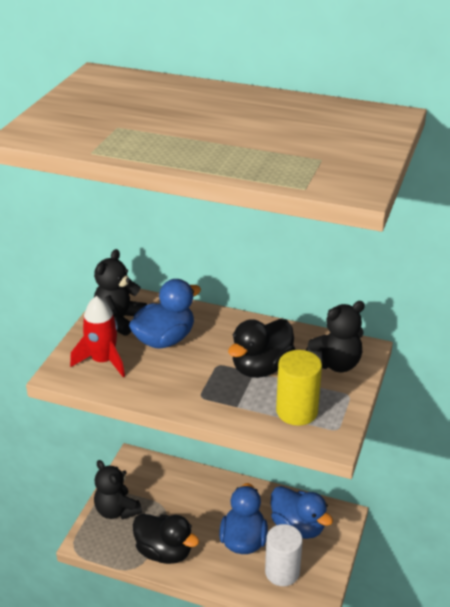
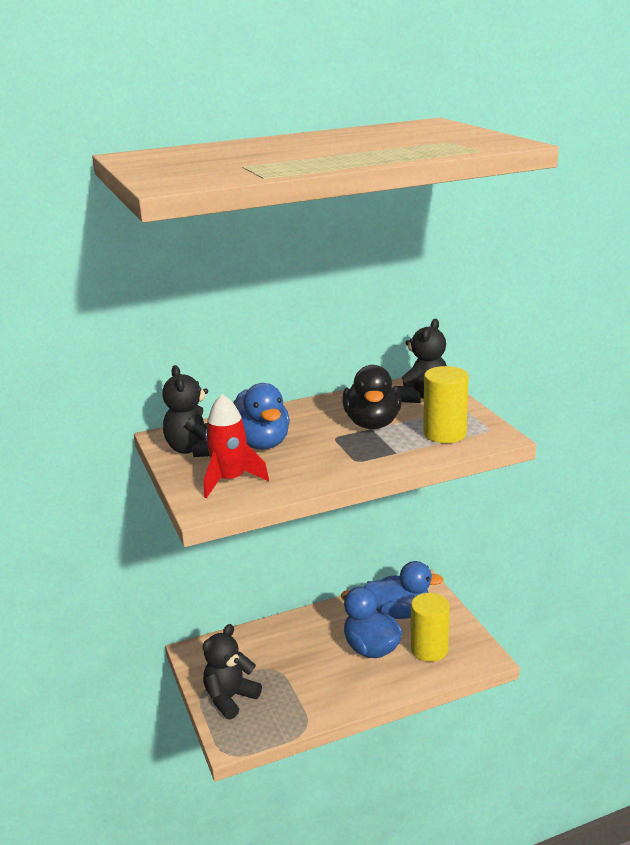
camera: 40 degrees left, 10 degrees down
(117, 510) = (230, 698): black teddy bear -> black teddy bear turned 120 degrees clockwise
(164, 339) = (261, 443): blue duck -> blue duck turned 150 degrees clockwise
(164, 552) = (316, 699): black duck -> none
(282, 572) = (429, 649): white cylinder -> yellow cylinder

